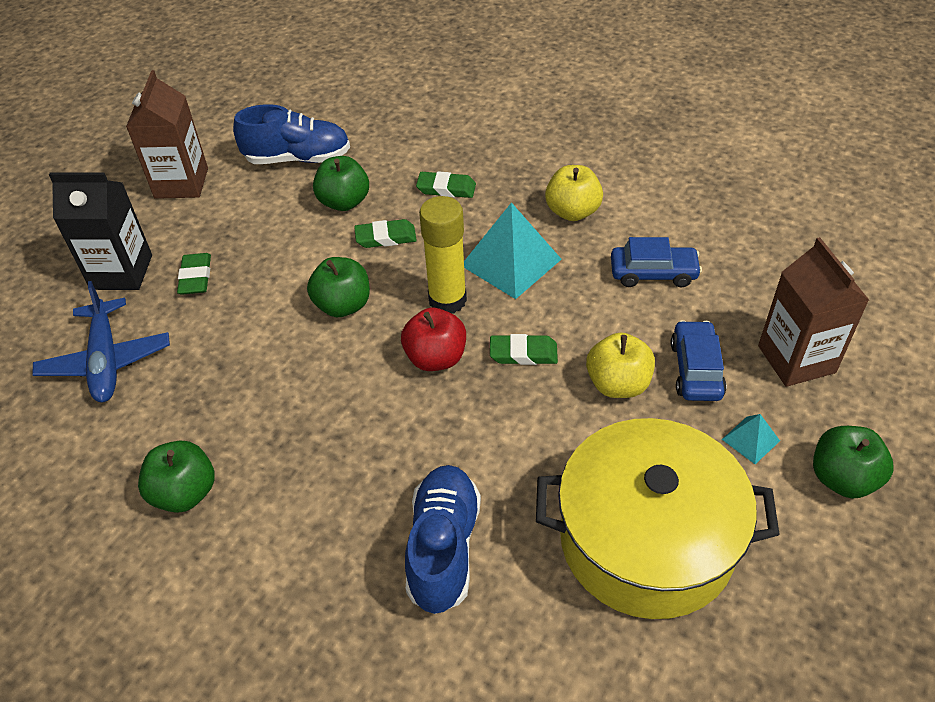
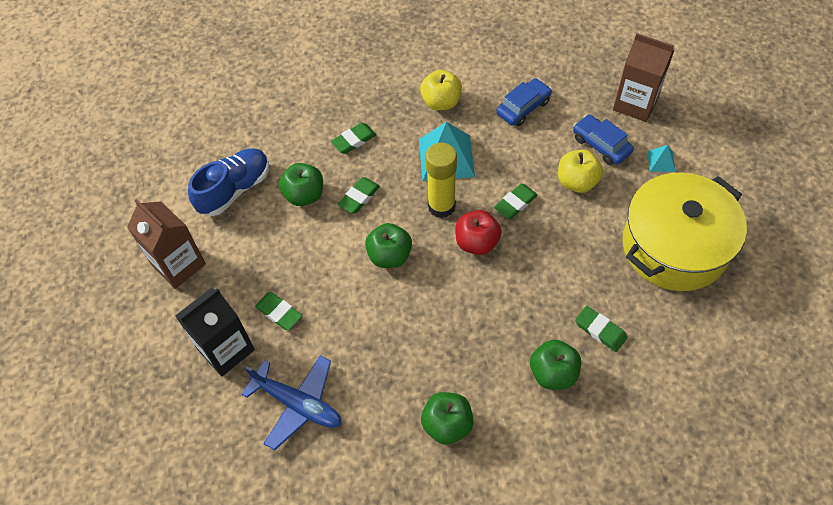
camera: 45 degrees left, 10 degrees up
(443, 548) = (600, 330): blue shoe -> green eraser
(842, 478) = (713, 148): green apple -> green apple (553, 373)

